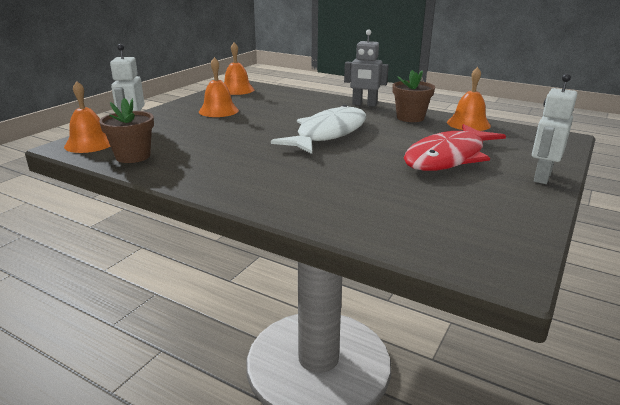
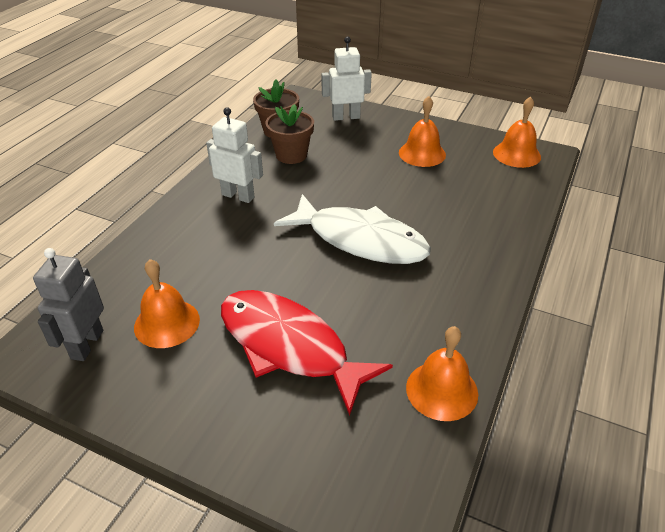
camera: 85 degrees right, 15 degrees up
(89, 144) = (306, 105): orange bell -> orange bell (167, 323)
(364, 104) = (500, 271): grey robot -> grey robot (87, 344)
(410, 117) = (451, 319): brown flower pot -> brown flower pot (291, 155)
(542, 177) = (224, 440): white robot -> white robot (238, 196)

